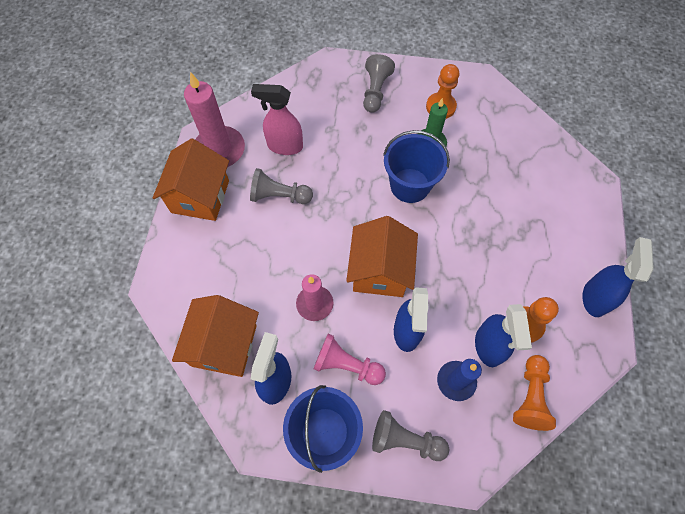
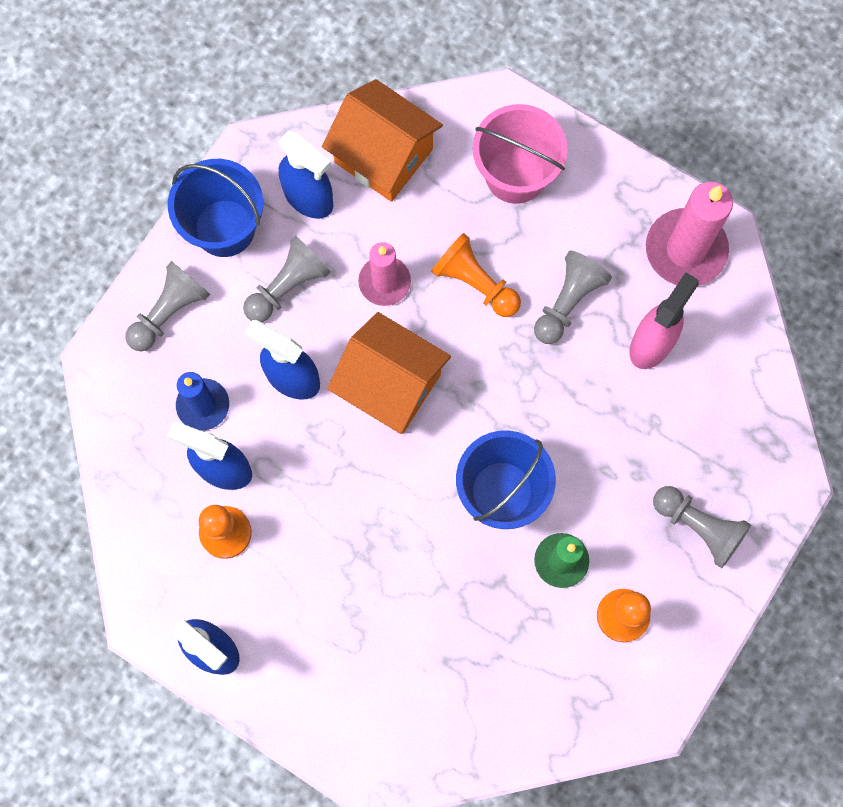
camera: 115 degrees right, 10 degrees up
(200, 196) = (615, 197): orange house -> none
(207, 257) = (515, 175): none -> pink bucket
(346, 365) = (288, 286): pink pawn -> grey pawn
(530, 396) = (140, 484): orange pawn -> orange pawn (475, 283)

